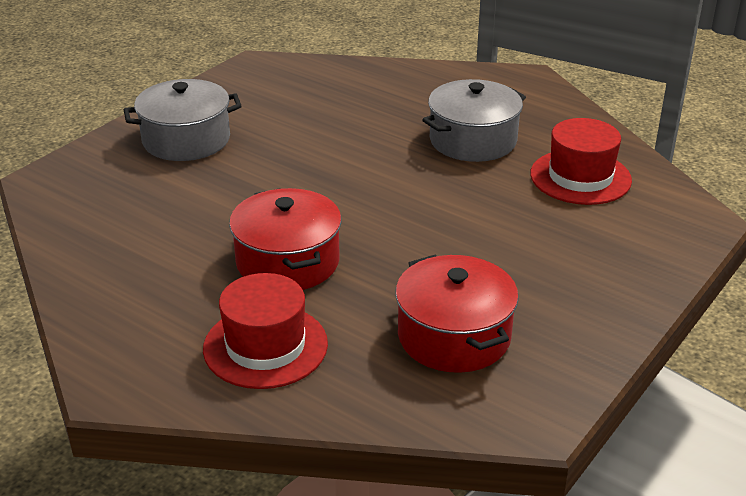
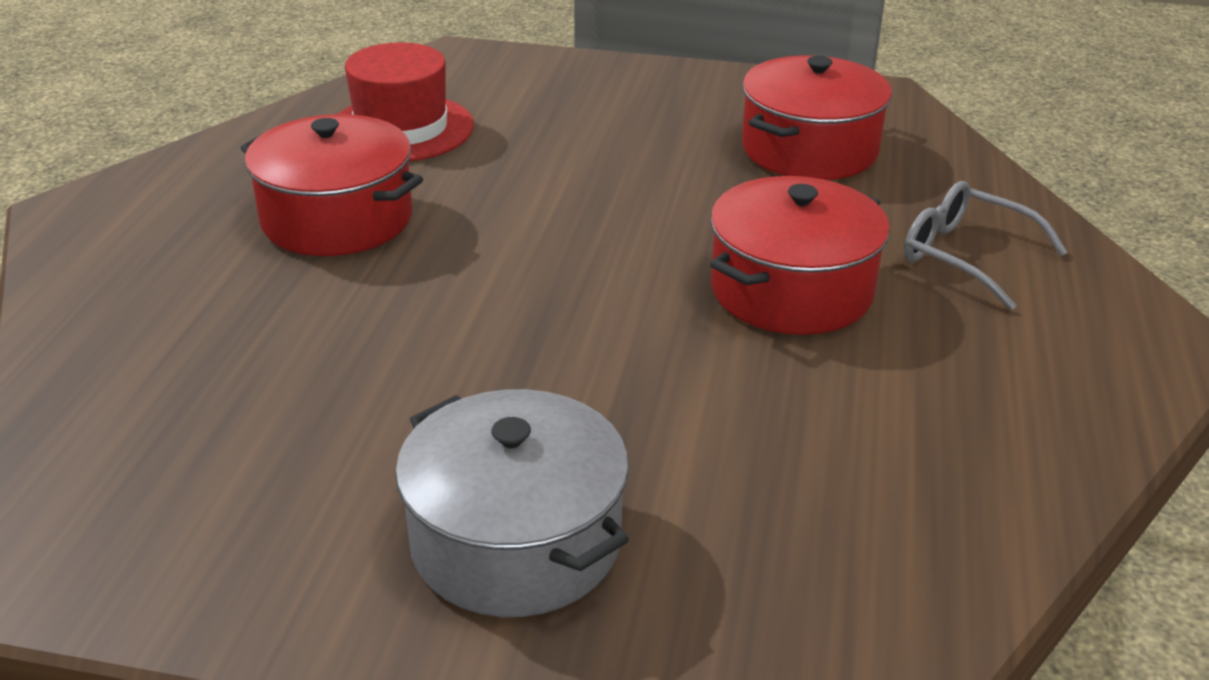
camera: 115 degrees left, 0 degrees up
(265, 346) = (965, 256): red hat -> grey glasses
(473, 140) = (337, 219): grey pot -> red pot

